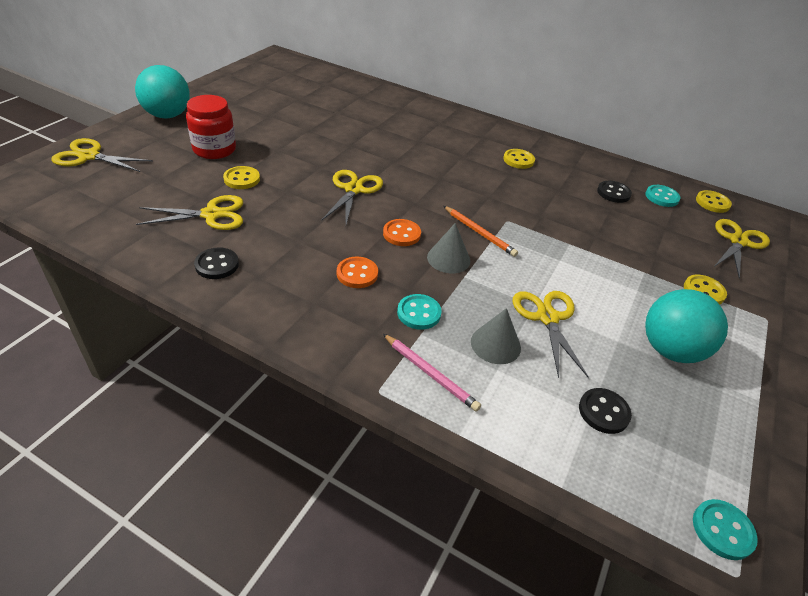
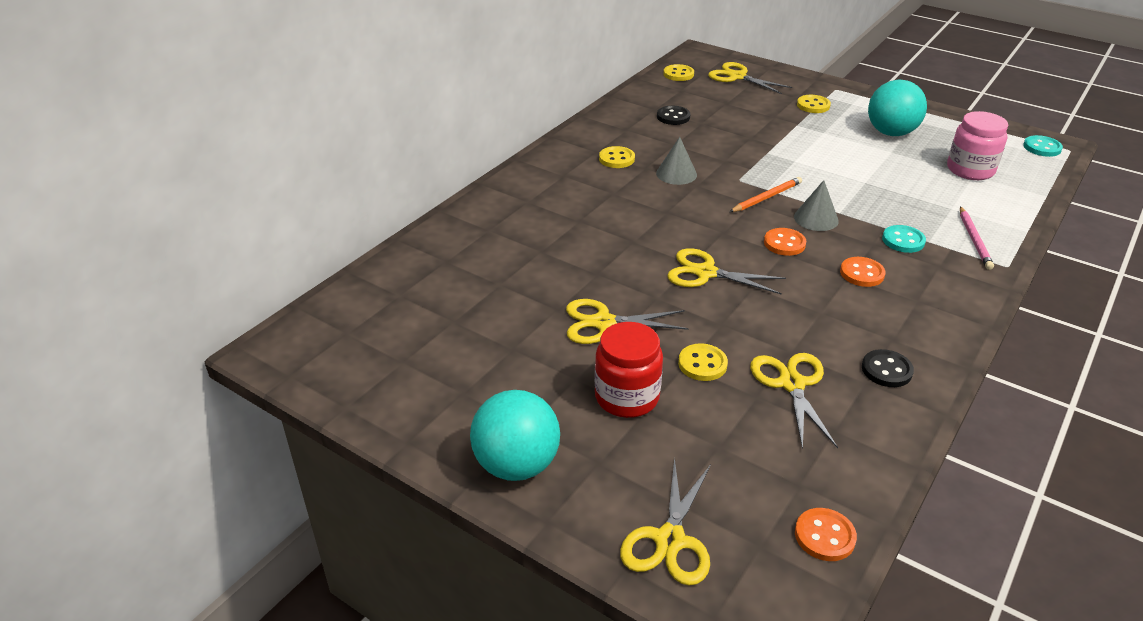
camera: 80 degrees left, 5 degrees down
(62, 209) = (824, 536): none -> orange button
(430, 373) = (974, 240): pink pencil -> pink pencil turned 135 degrees clockwise
(495, 344) = (923, 206): grey cone -> grey cone (676, 174)
(547, 317) = (878, 178): yellow scissors -> yellow scissors (603, 323)
(603, 412) = (970, 170): black button -> pink jar
(661, 197) = (674, 95): turquoise button -> none

